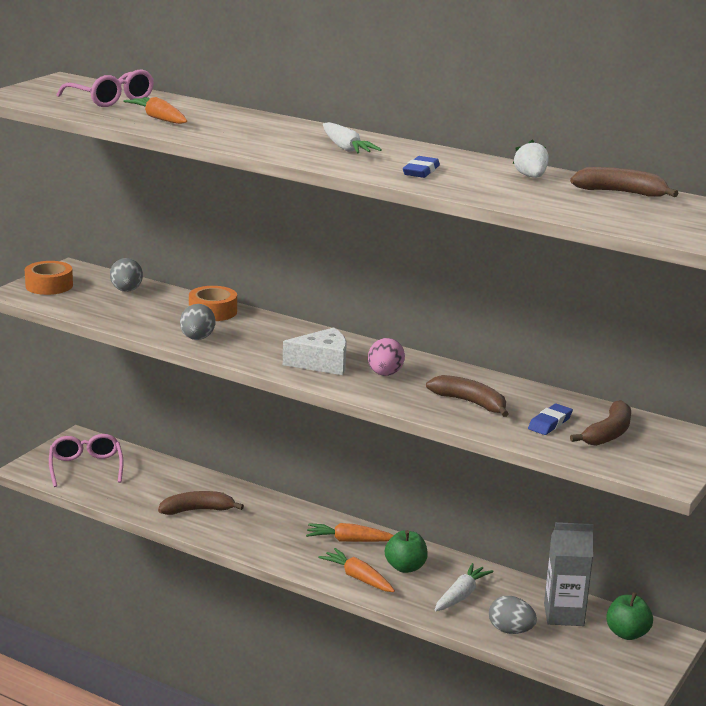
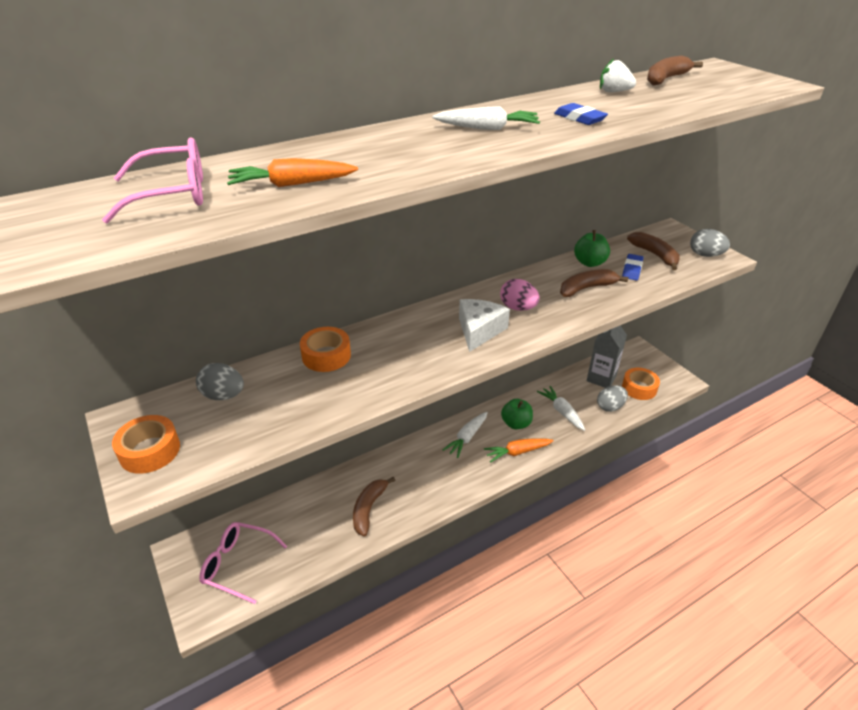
camera: 60 degrees left, 15 degrees up
(197, 338) = (379, 383): grey egg -> grey egg (705, 255)
(349, 540) = (467, 437): orange carrot -> white carrot
(550, 423) = (632, 269): blue eraser -> blue eraser turned 45 degrees clockwise
(577, 649) = (639, 388): none -> orange tape
(627, 633) = (629, 363): green apple -> green apple (589, 263)

